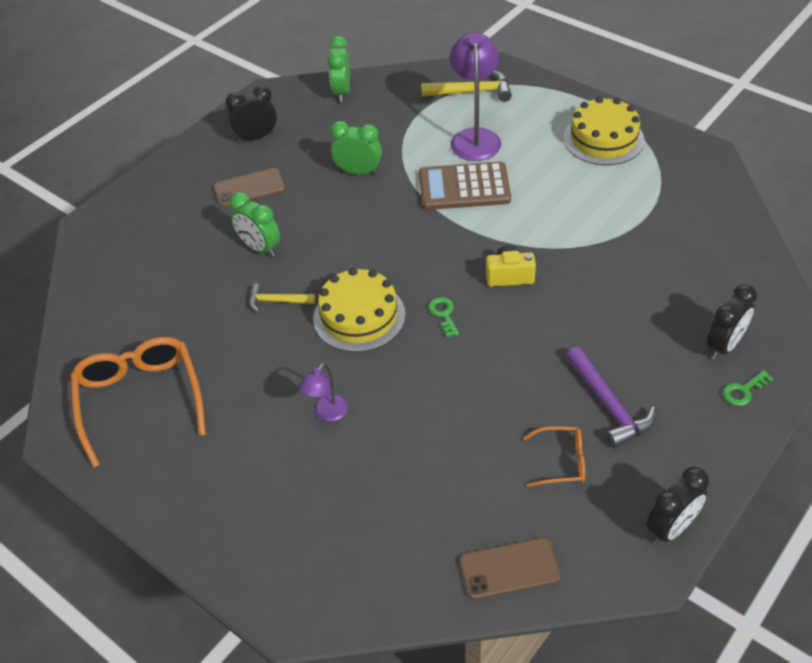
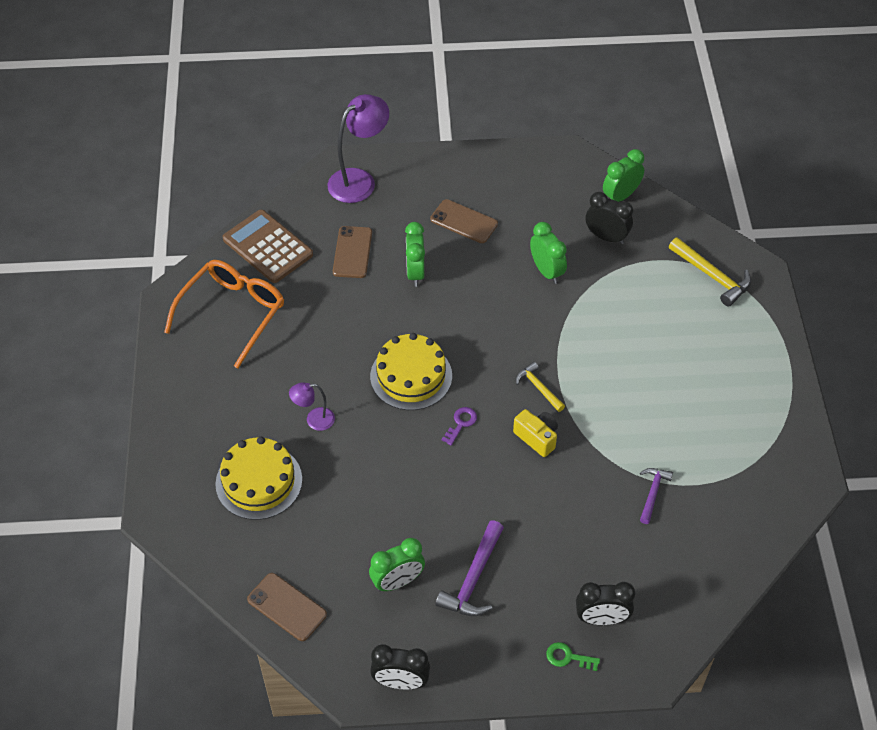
camera: 45 degrees right, 5 degrees up
(187, 274) = (352, 252): none -> brown phone
(256, 137) = (517, 185): black clock -> black clock (606, 237)
(276, 301) = (378, 320): yellow hammer -> yellow hammer (538, 387)
(443, 314) = (461, 423): green key -> purple key
(464, 187) = (599, 347): brown calculator -> brown calculator (267, 247)
(475, 137) = (661, 315): purple lamp -> purple lamp (359, 180)
(561, 461) = (397, 581): orange glasses -> green clock
(603, 139) = (752, 399): yellow cake -> yellow cake (259, 481)
(632, 241) = (652, 493): none -> purple hammer

